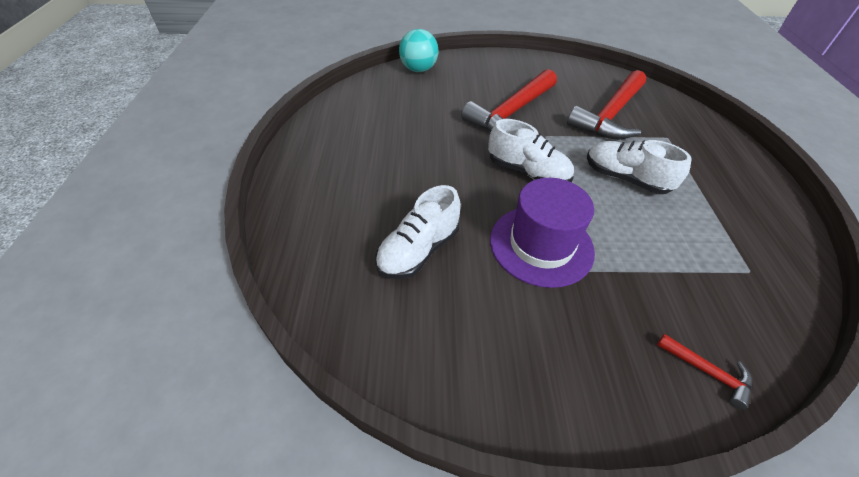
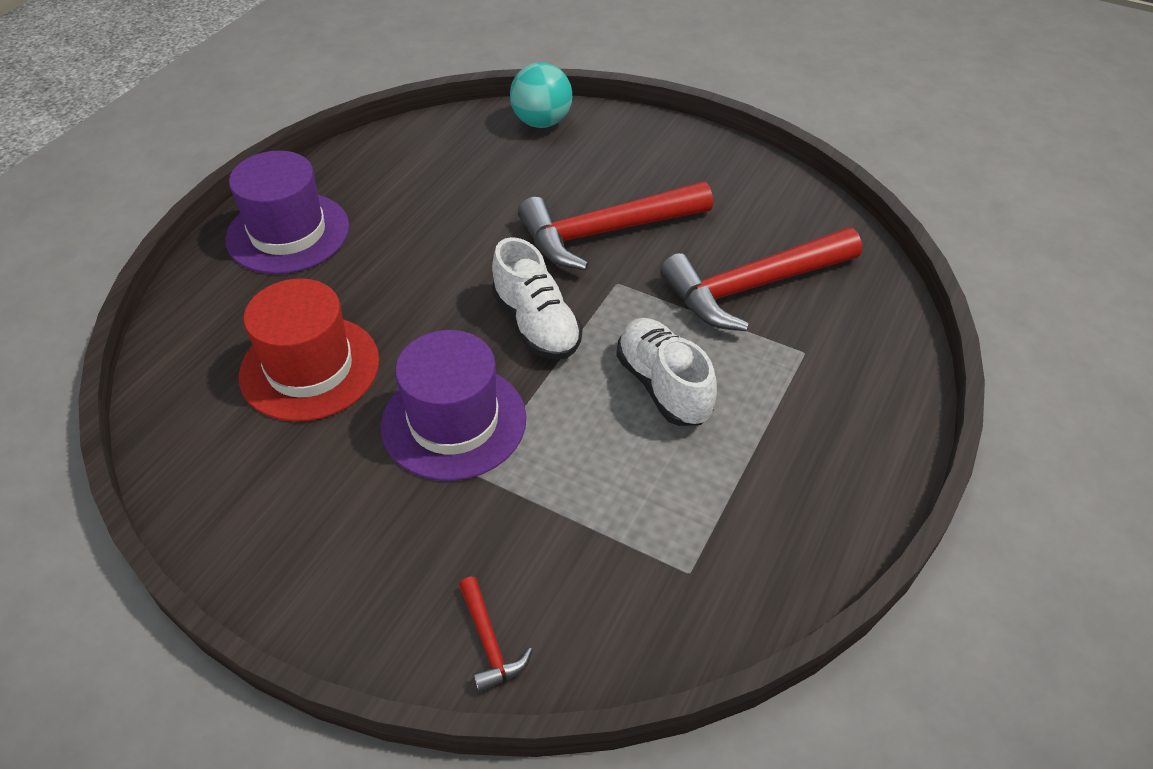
camera: 30 degrees right, 0 degrees up
(321, 173) = (288, 233): none -> purple hat
(418, 250) = (310, 368): white shoe -> red hat

